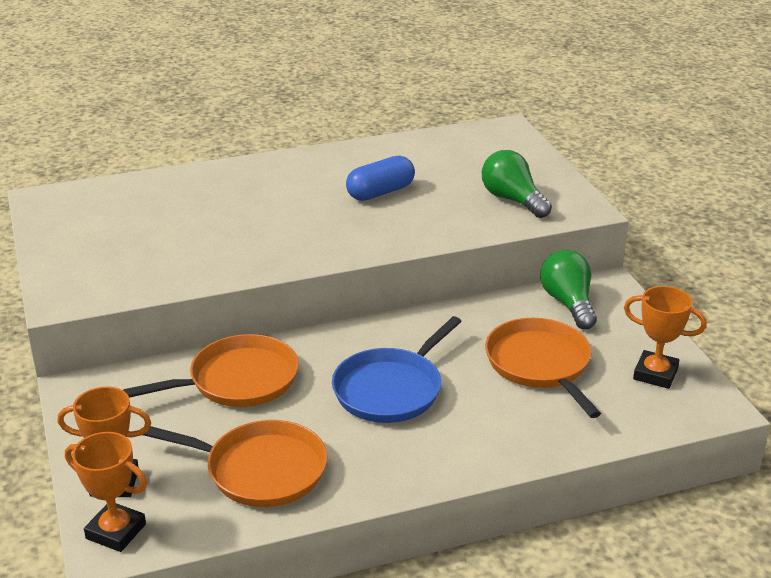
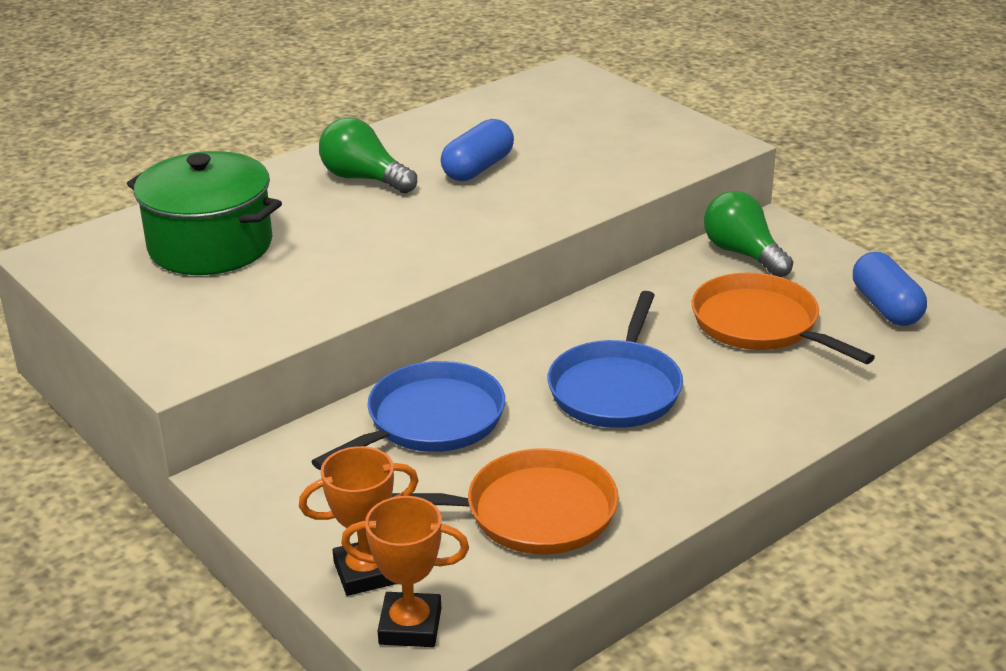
camera: 20 degrees left, 0 degrees up
(150, 213) = (210, 245): none -> green pot
(238, 380) = (430, 421): orange pan -> blue pan
(512, 200) = (635, 148): green light bulb -> green light bulb (364, 179)
(655, 374) = (886, 307): orange trophy -> blue capsule

